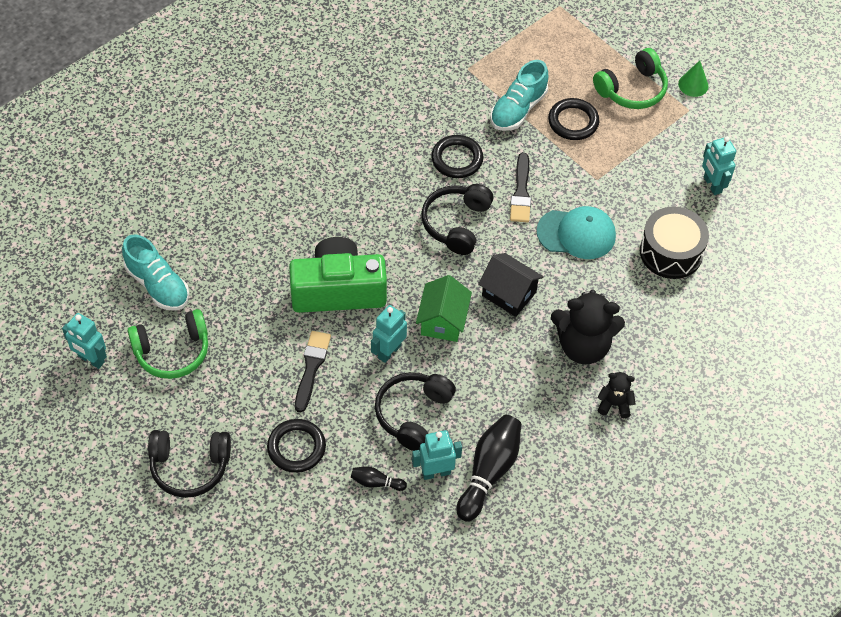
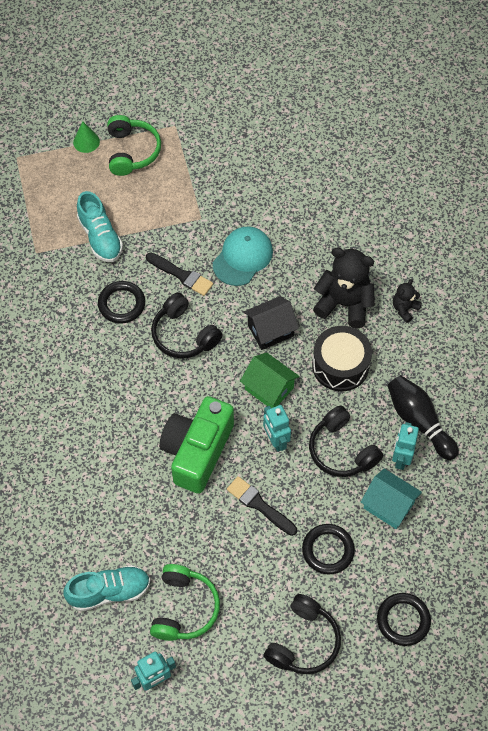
camera: 60 degrees left, 5 degrees up
(376, 482) = (388, 505): black bowling pin -> turquoise house
(573, 122) = (137, 206): black ring -> black ring (403, 620)
(583, 346) = (344, 304): black teddy bear -> black teddy bear turned 105 degrees counterclockwise
(671, 252) = (295, 205): black drum -> black drum (340, 365)
(693, 85) = (153, 110): green cone -> green cone (86, 142)
(712, 185) = (252, 148): turquoise robot -> none

